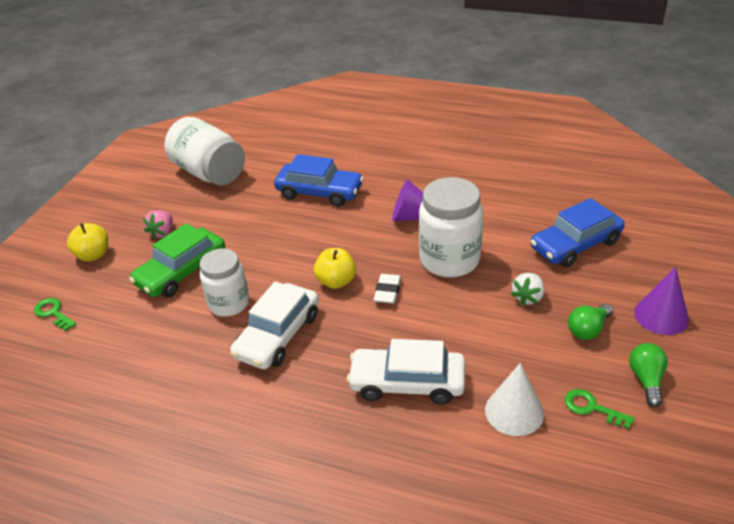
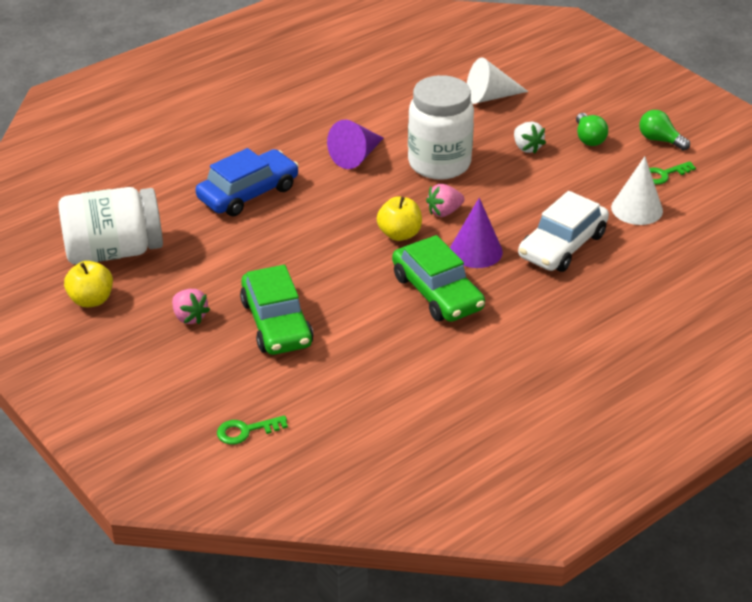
camera: 60 degrees left, 0 degrees up
(93, 255) = (172, 378): yellow apple -> yellow apple (91, 300)
(229, 303) = (361, 307): white jar -> none
(278, 335) = (437, 292): white car -> green car
(387, 291) = (444, 212): white eraser -> pink strawberry
(575, 245) = (490, 97): blue car -> white cone
(661, 316) = (606, 102): purple cone -> purple cone (476, 251)

